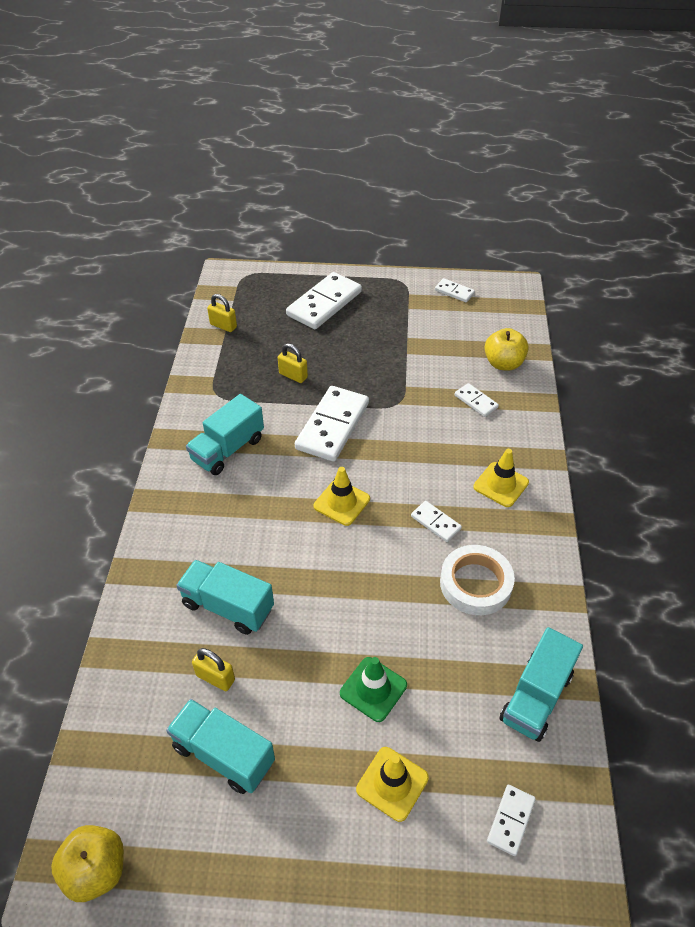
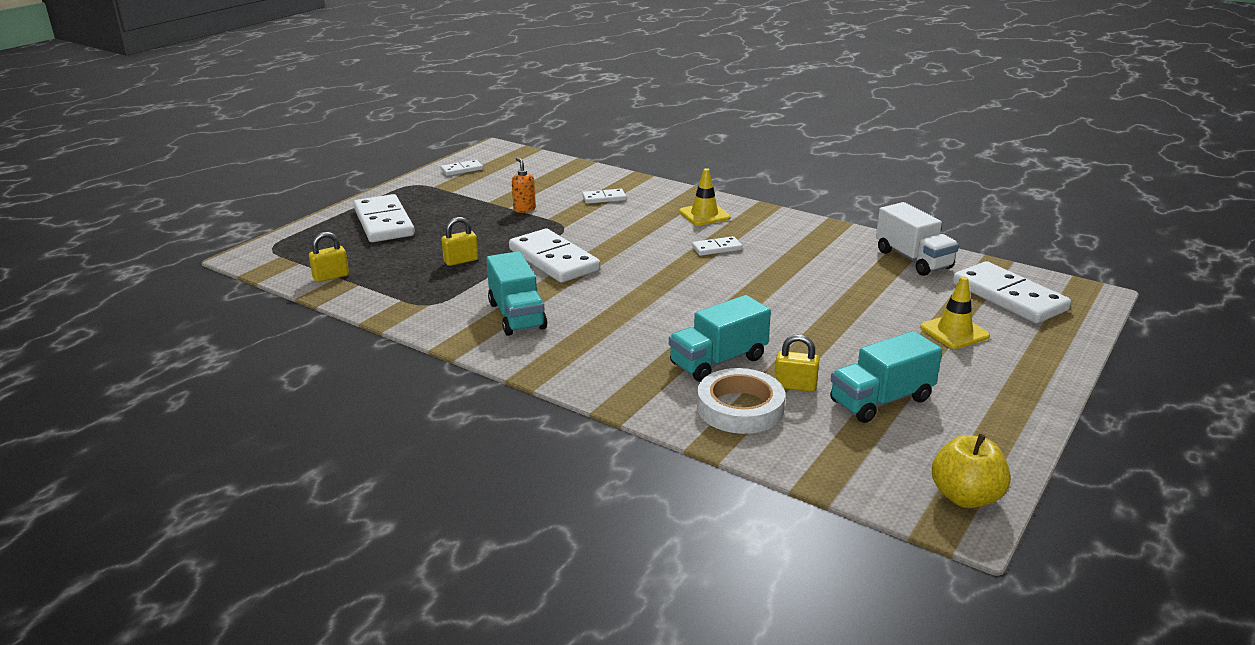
camera: 60 degrees left, 20 degrees down
(215, 677) = (795, 386): yellow padlock -> yellow padlock turned 45 degrees clockwise
(341, 502) = (651, 279): yellow traffic cone -> none
(373, 689) = (862, 317): green traffic cone -> none
(411, 364) = (524, 209): none -> orange soap dispenser
(475, 583) = (793, 251): white tape -> white tape (740, 408)
(503, 363) = (575, 177): yellow apple -> none
(511, 820) = (1009, 297): white domino -> white domino, size x2.06
(536, 697) = (913, 259): turquoise truck -> white truck

